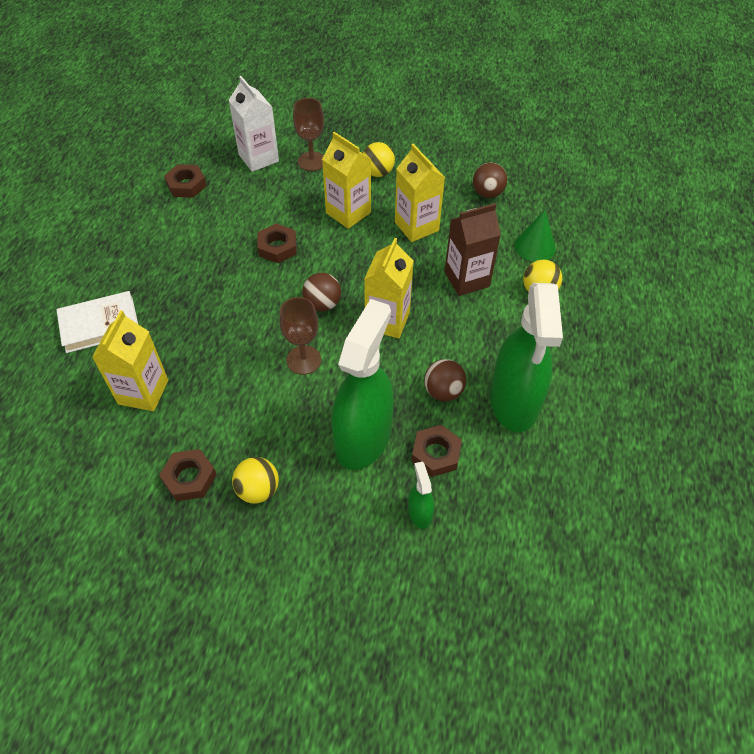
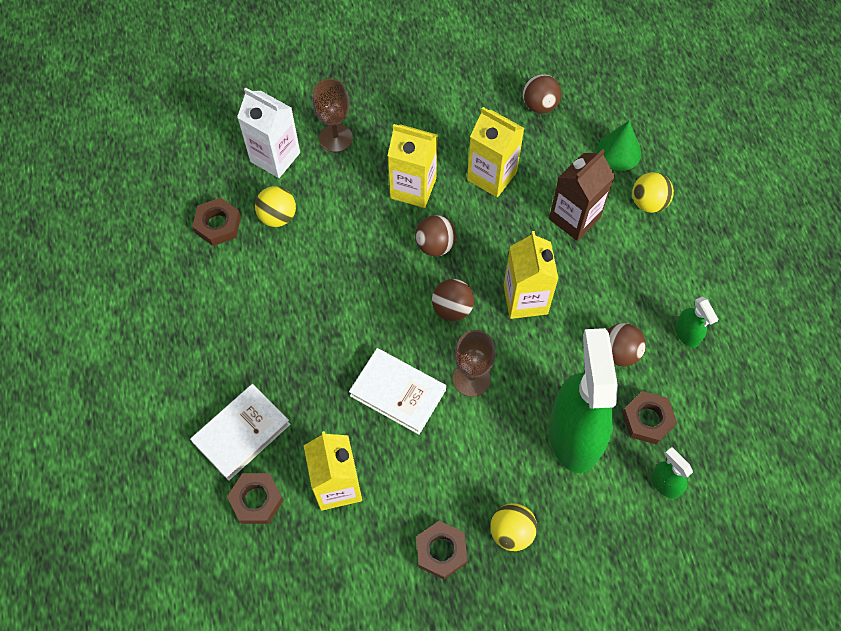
camera: 25 degrees left, 10 degrees up
(237, 346) = (397, 393): none -> white book
(277, 247) = (366, 261): brown nut -> brown nut (256, 500)
(339, 256) = (435, 245): none -> brown ball
(377, 173) = (414, 124): yellow ball -> yellow ball (278, 216)
(514, 401) = (687, 334): green spray bottle -> green spray bottle, size x0.42

